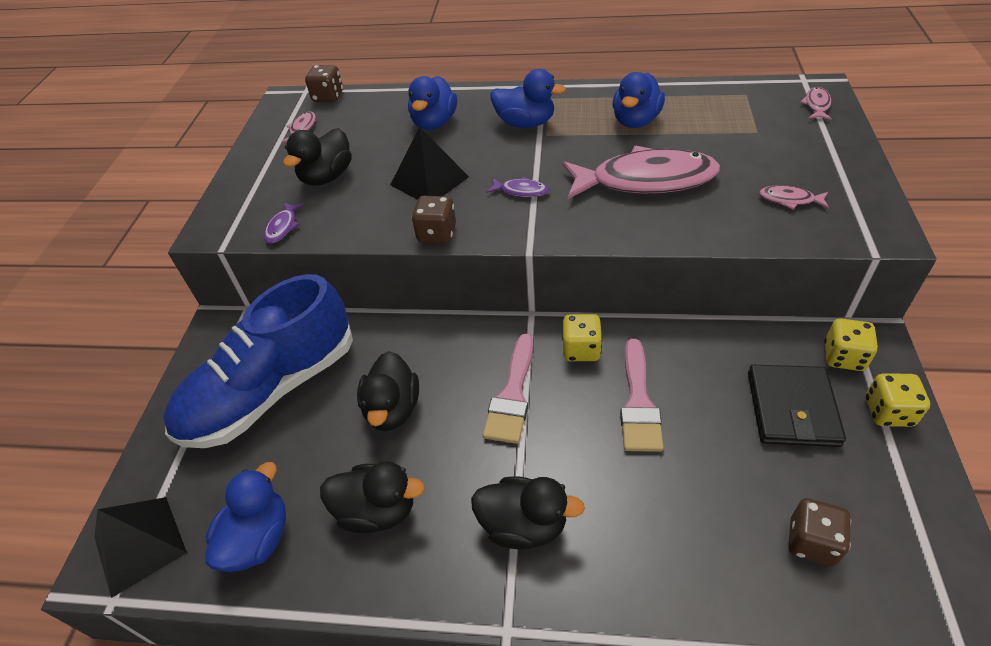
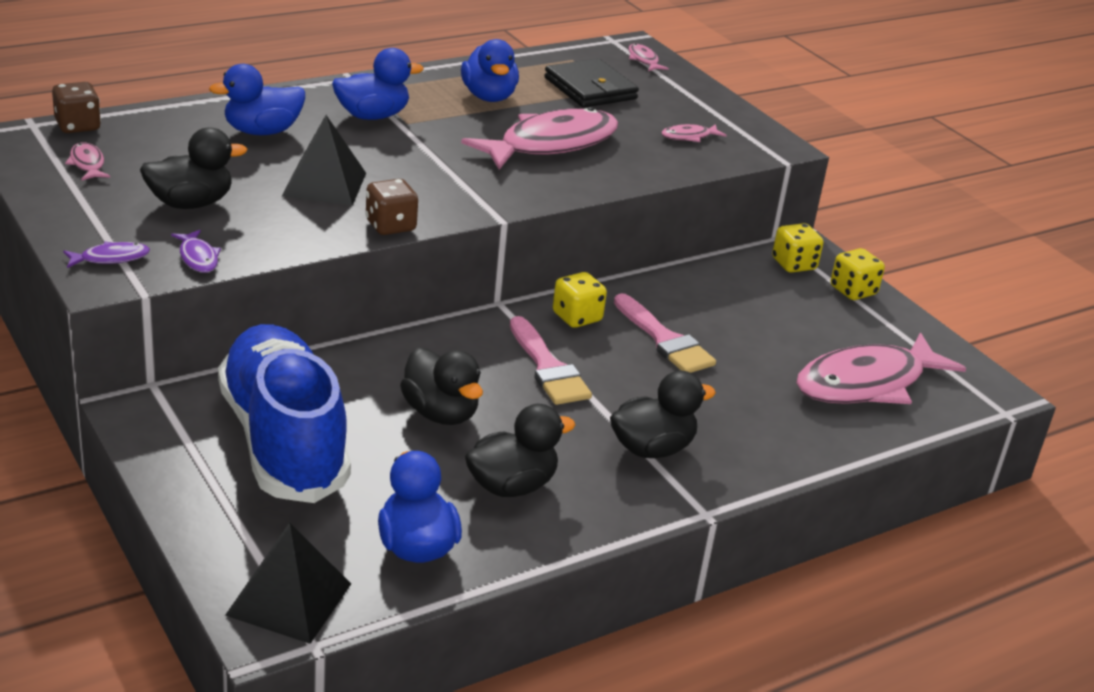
camera: 45 degrees left, 15 degrees down
(271, 390) = (283, 440): blue shoe -> blue shoe turned 150 degrees clockwise
(327, 177) = (191, 203): black duck -> black duck turned 105 degrees counterclockwise
(434, 123) = (262, 131): blue duck -> blue duck turned 90 degrees clockwise
(521, 191) = (437, 175): purple fish -> purple fish (110, 258)
(792, 408) = (785, 308): black wallet -> black wallet (590, 88)
(811, 542) = (867, 383): brown dice -> pink fish

